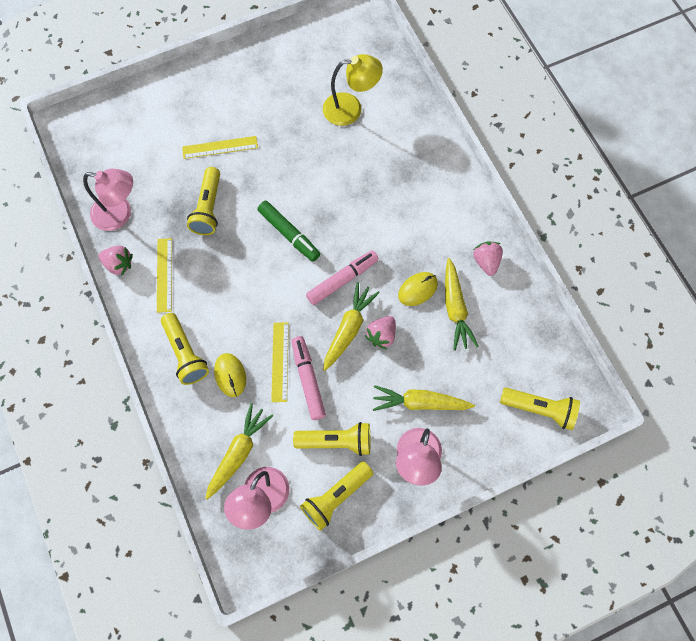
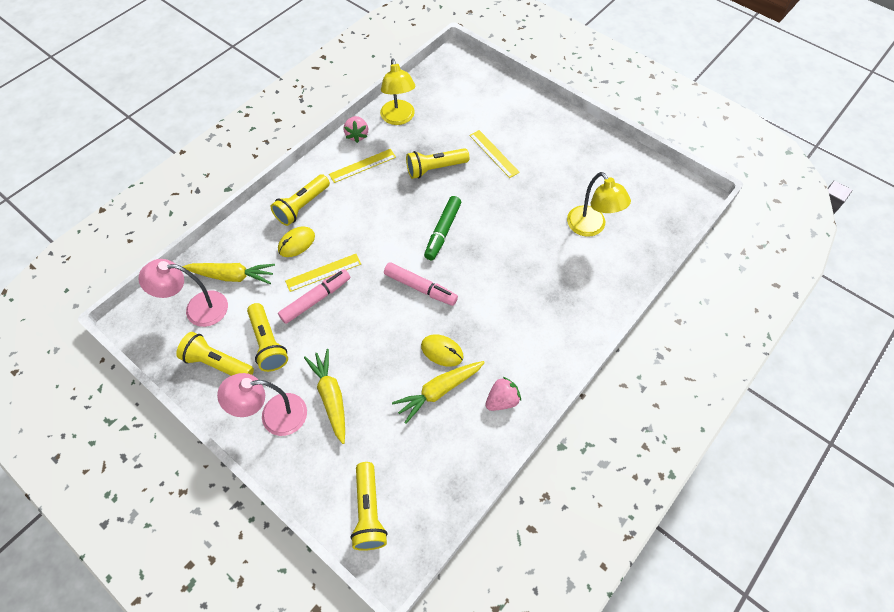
camera: 65 degrees right, 10 degrees down
(120, 214) = (399, 118): pink lamp -> yellow lamp
(348, 329) = (376, 311): yellow carrot -> none
(381, 335) = (382, 339): pink strawberry -> none

